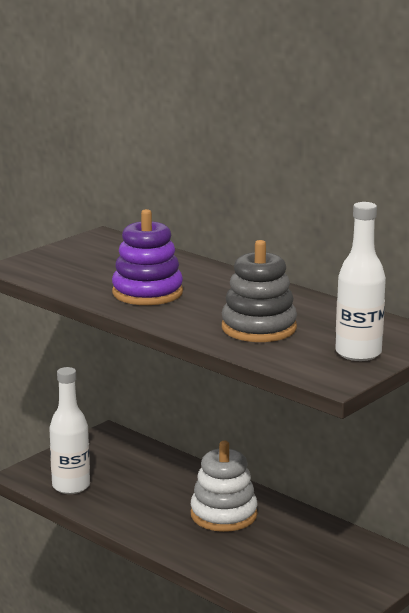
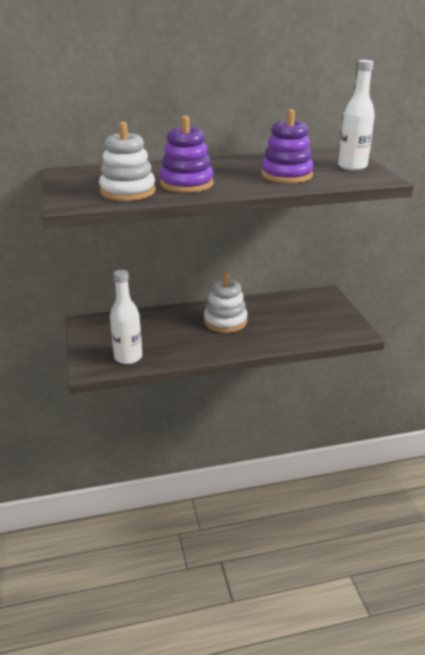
camera: 55 degrees left, 10 degrees up
(83, 277) = (128, 191): none -> white stacking toy
(259, 328) = (286, 175): grey stacking toy -> purple stacking toy

